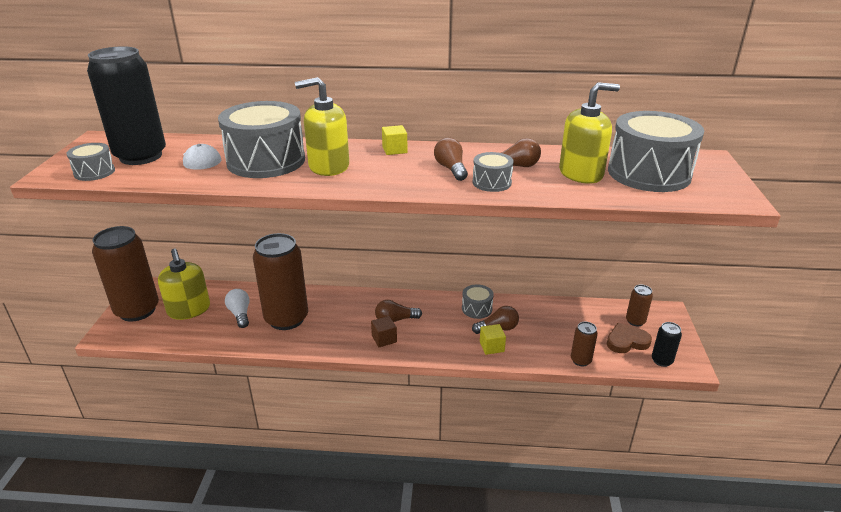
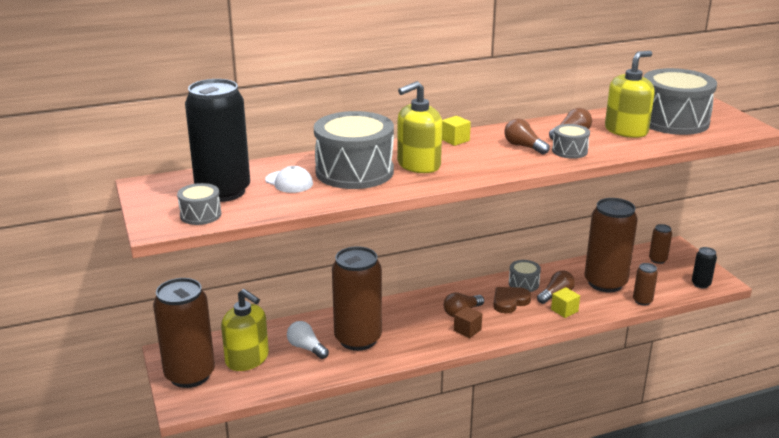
camera: 25 degrees left, 5 degrees down
(558, 330) = (605, 283): none -> brown can
(626, 341) = (664, 277): brown heart -> brown heart (509, 302)

